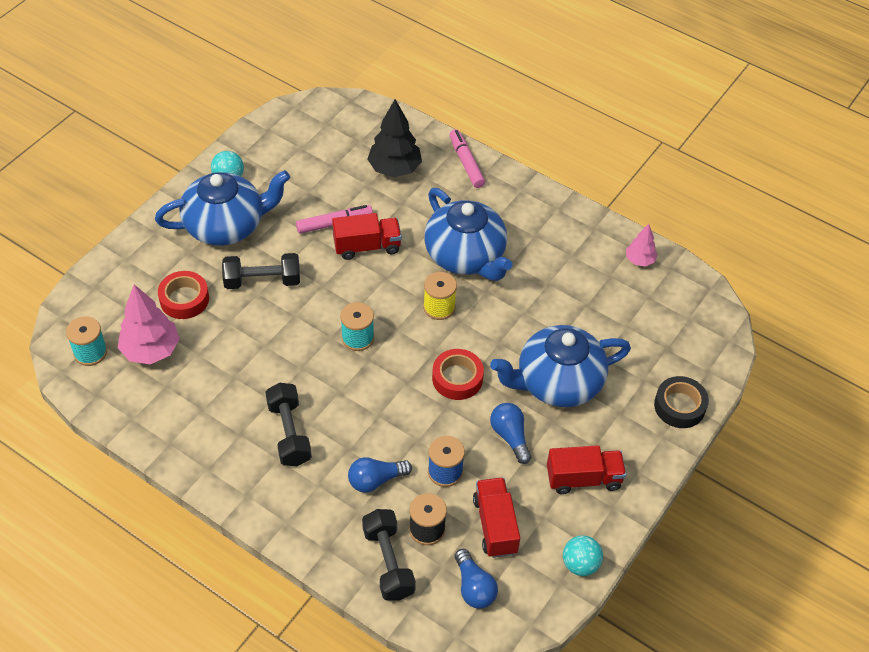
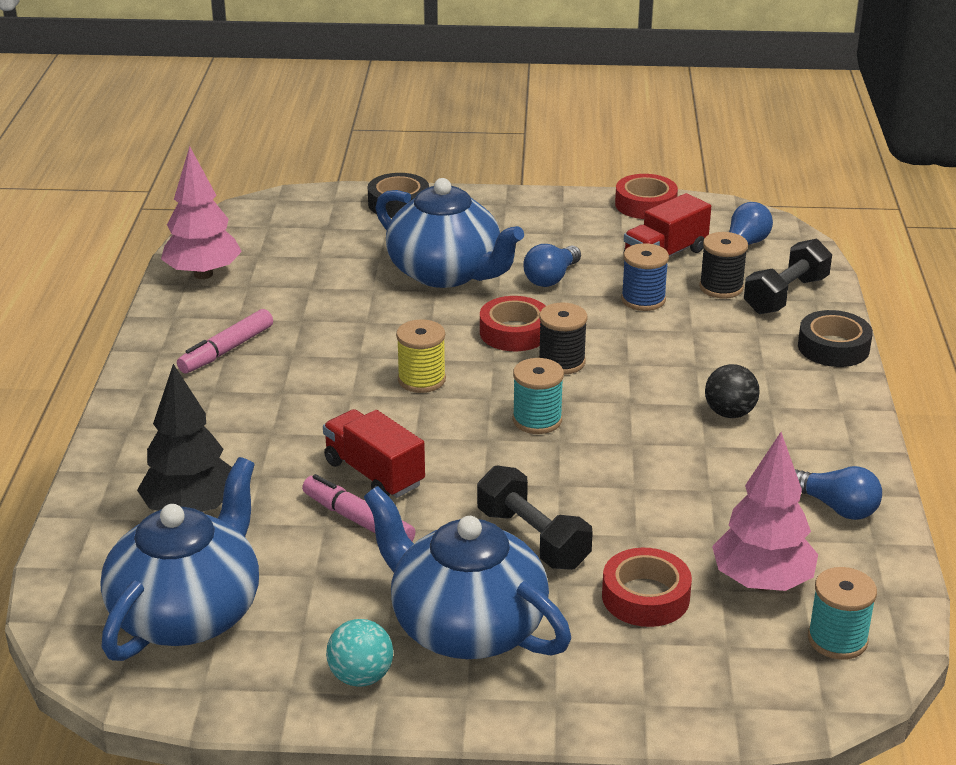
camera: 120 degrees left, 20 degrees down
(289, 433) = (729, 413): black dumbbell -> black ball
(308, 542) = (833, 347): none -> black tape
(376, 480) = (709, 335): blue light bulb -> blue light bulb (836, 507)
(406, 383) = (561, 362): none -> black spool
(466, 163) = (124, 450): pink marker -> pink marker (226, 350)
(466, 256) = (313, 390): blue teapot -> blue teapot (188, 613)
(580, 564) = (645, 204): turquoise ball -> red tape
(583, 478) = (550, 227): red truck -> none
(639, 260) = (203, 274): pink tree -> pink tree, size x1.78

